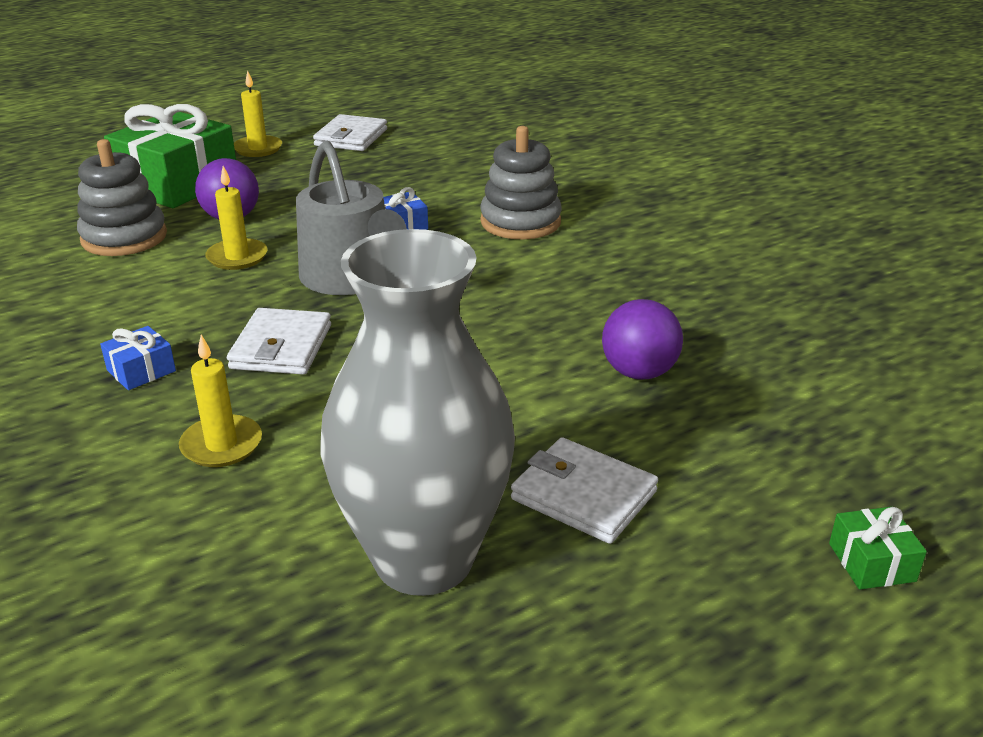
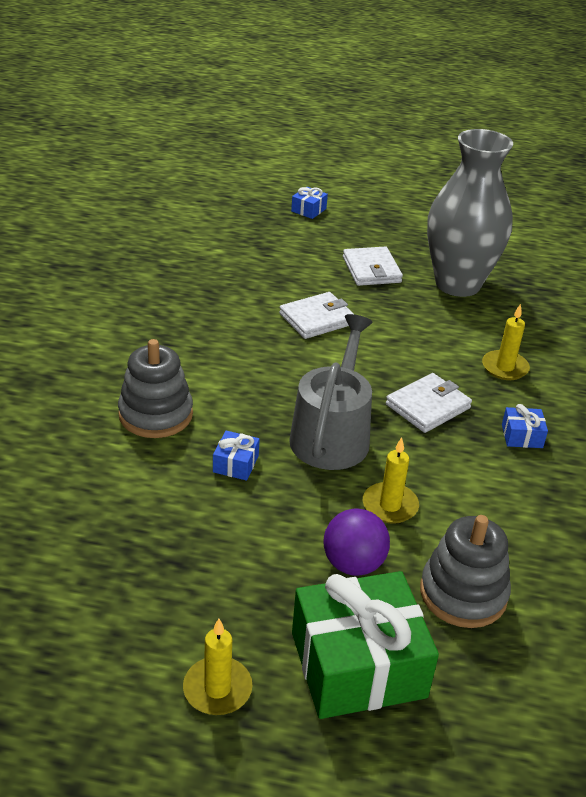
camera: 140 degrees left, 5 degrees up
(351, 137) = (103, 640): white wallet -> white wallet (317, 319)
(639, 372) = (269, 293): purple ball -> none
(871, 562) = (308, 210): green gift -> blue gift

